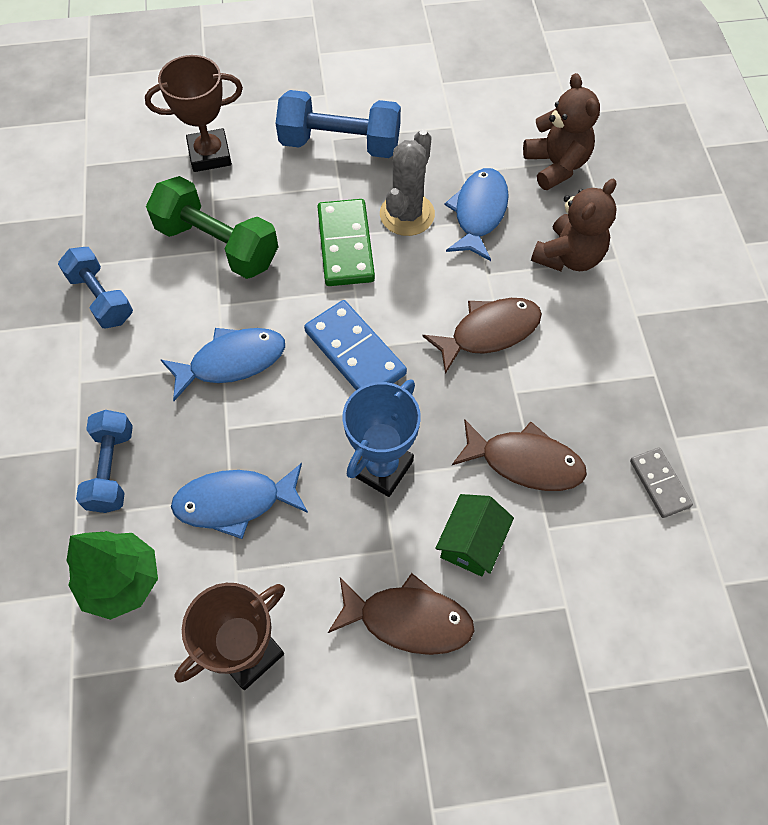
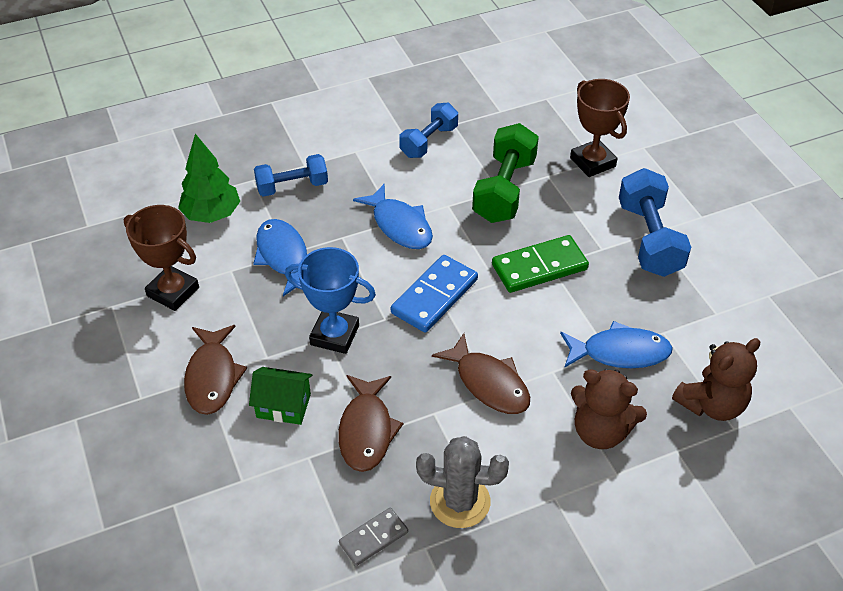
camera: 75 degrees right, 15 degrees down
(407, 214) = (592, 301): grey cactus -> grey cactus (460, 502)

